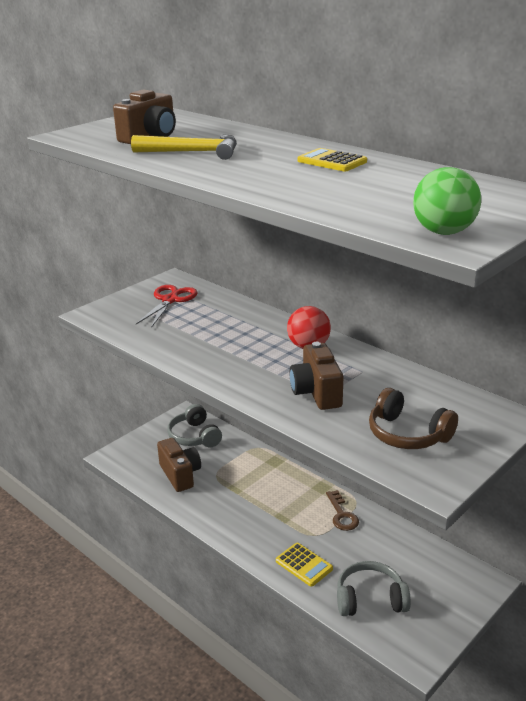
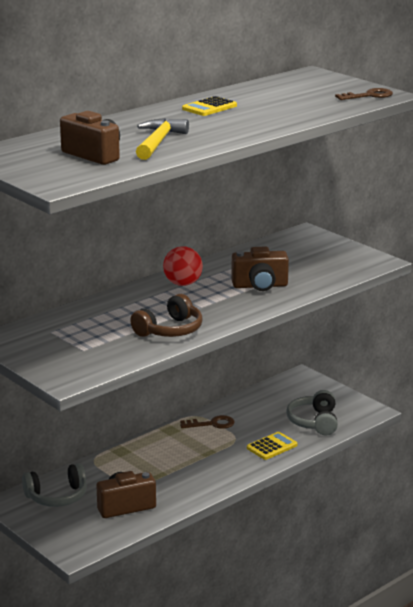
camera: 85 degrees left, 5 degrees down
(170, 300) = (54, 340): red scissors -> none
(407, 434) = (322, 262): brown headphones -> brown headphones (170, 330)
(444, 232) = (369, 95): green ball -> brown key

